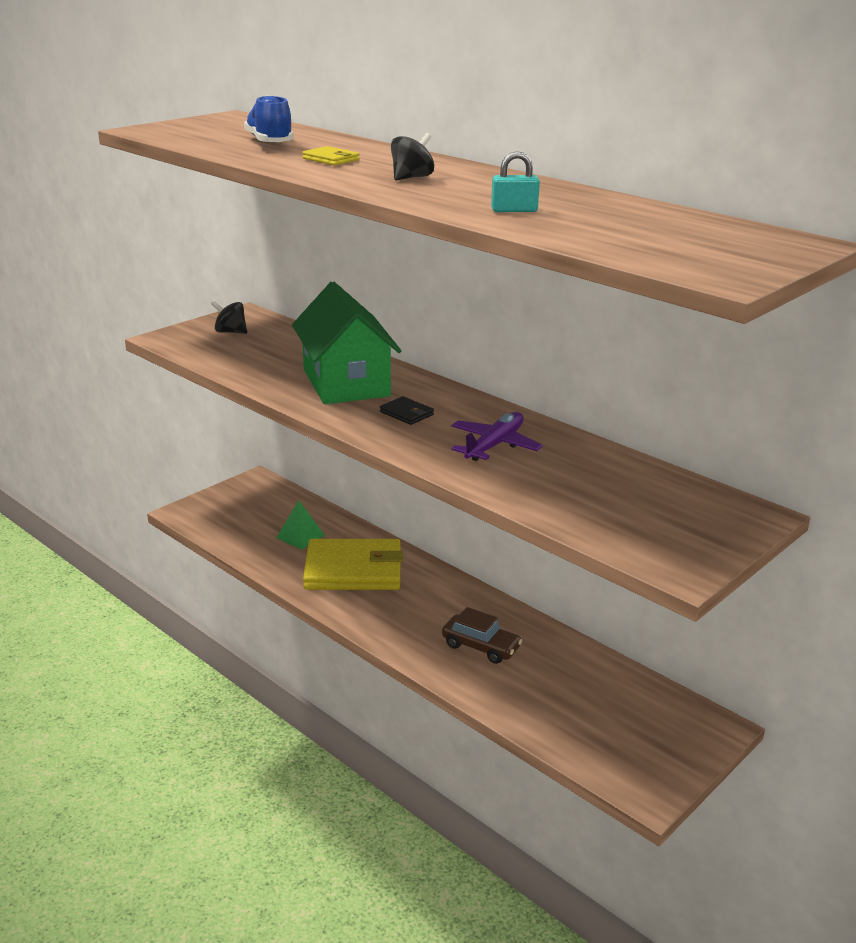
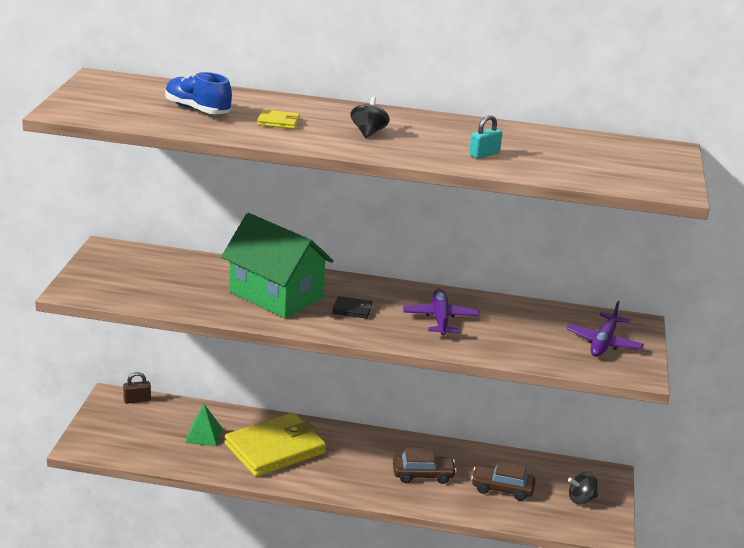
camera: 35 degrees left, 0 degrees up
(230, 332) = (120, 270): black spinning top -> black spinning top (581, 499)
(276, 489) = (137, 400): none -> brown padlock
(559, 694) = (502, 489): none -> brown car
(677, 522) = (604, 342): none -> purple plane

